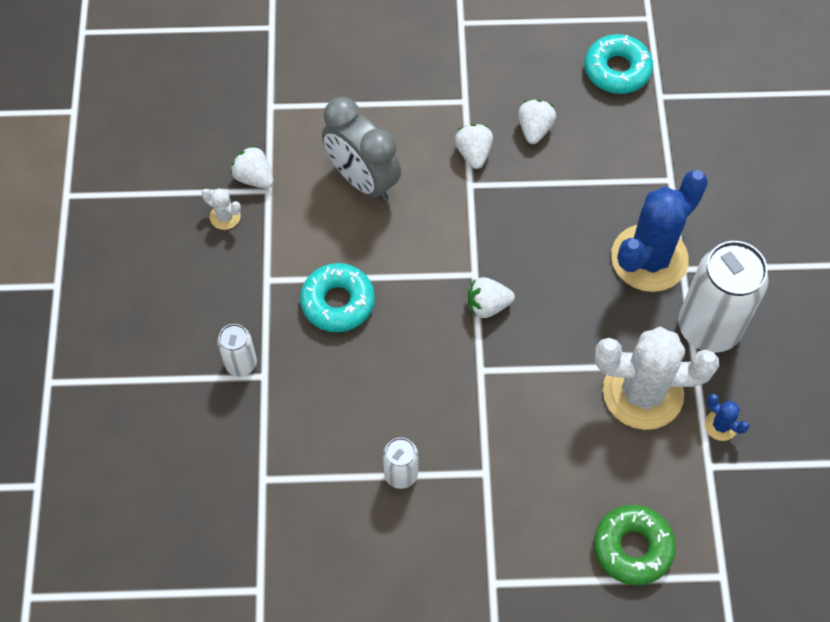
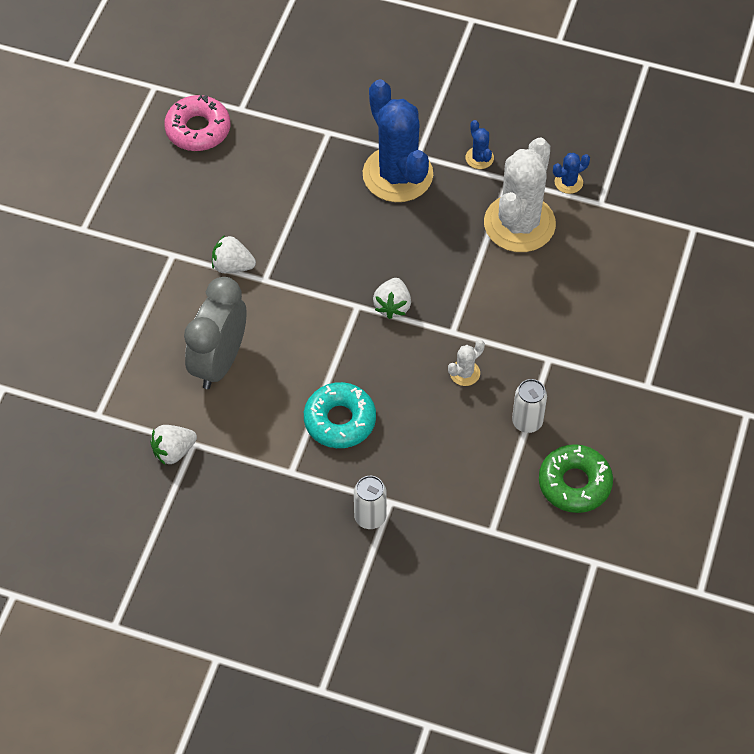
camera: 70 degrees left, 5 degrees down
(225, 216) = (206, 488): white cactus -> white cactus (464, 373)
(362, 180) = (219, 362): grey clock -> grey clock turned 135 degrees clockwise
(534, 129) = (229, 211): white strawberry -> none
(617, 70) = (198, 129): turquoise donut -> pink donut
(632, 548) = (650, 278): green donut -> green donut (574, 483)
(708, 328) = (479, 158): white can -> blue cactus

